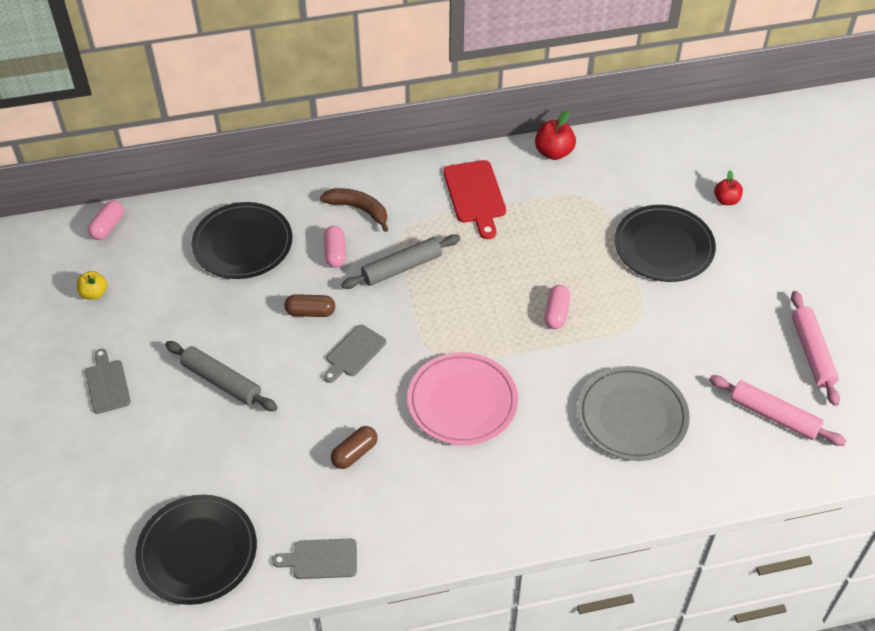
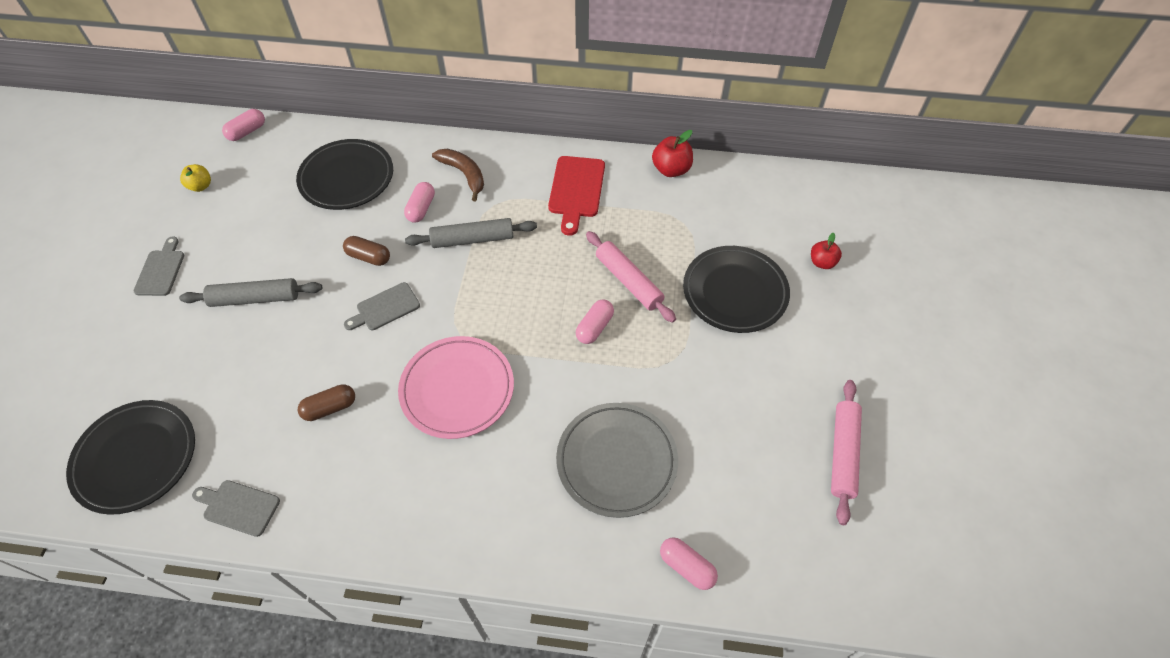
camera: 20 degrees right, 5 degrees up
(221, 381) = (255, 298): grey rolling pin -> grey rolling pin turned 60 degrees counterclockwise
(728, 478) = (686, 567): none -> pink capsule
(774, 416) = (769, 512): pink rolling pin -> pink rolling pin (628, 281)

